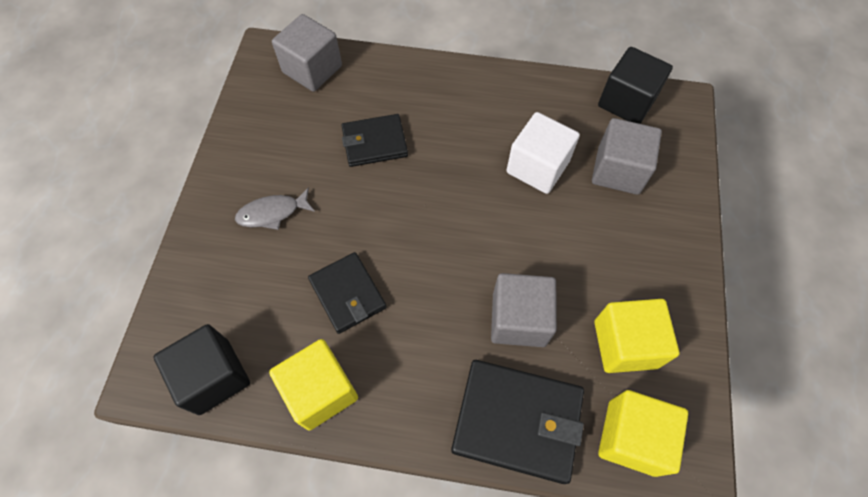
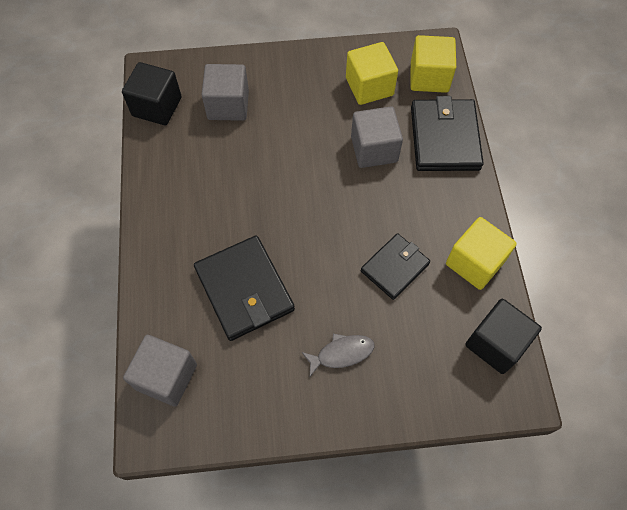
camera: 105 degrees left, 0 degrees up
(272, 213) = (341, 353): grey fish -> grey fish turned 75 degrees counterclockwise
(374, 142) = (244, 289): black wallet -> black wallet, size x1.56
(537, 167) = (238, 159): white cube -> none

